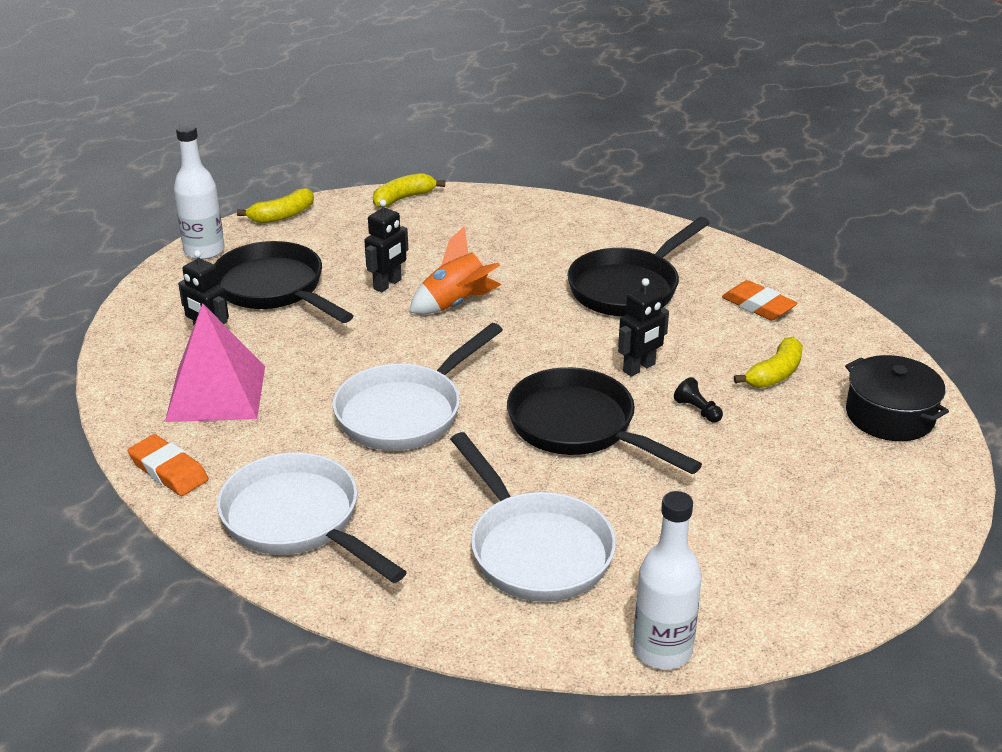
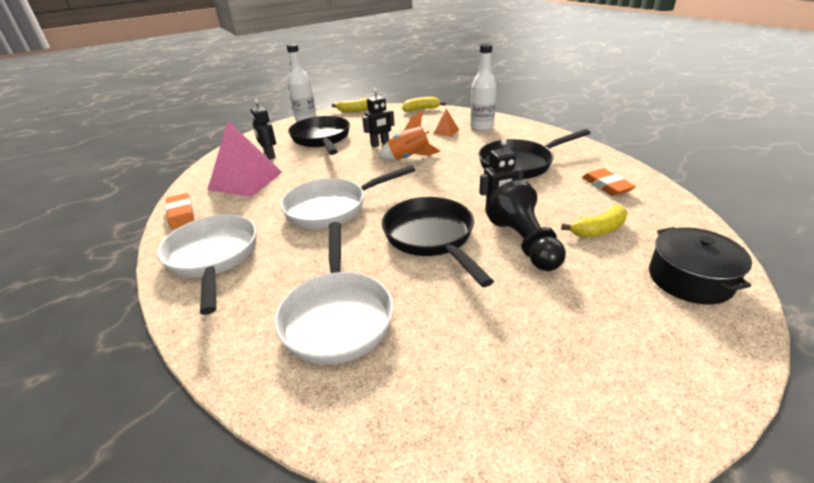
camera: 25 degrees right, 0 degrees up
(479, 241) = (446, 131): none -> orange pyramid
(662, 650) = (369, 442): white bottle -> white bottle (481, 127)
(697, 410) = (524, 243): black pawn -> black pawn, size x2.42

